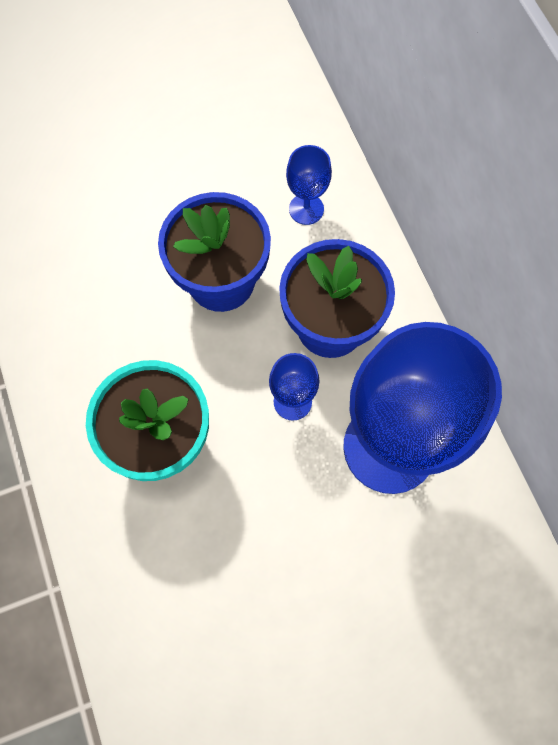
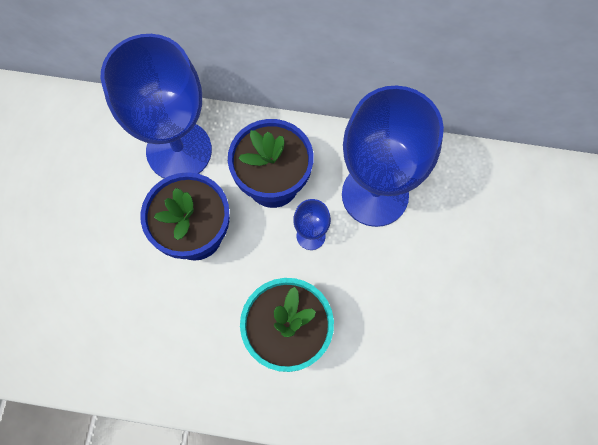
camera: 60 degrees left, 0 degrees up
(306, 209) = (179, 150): blue goblet -> blue goblet, size x2.36

